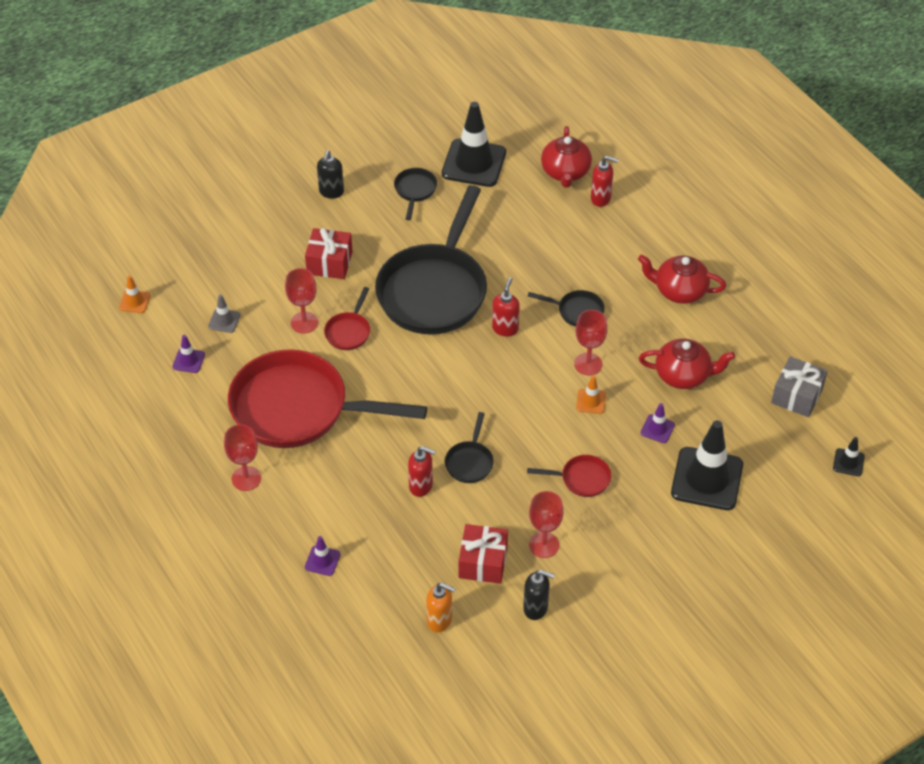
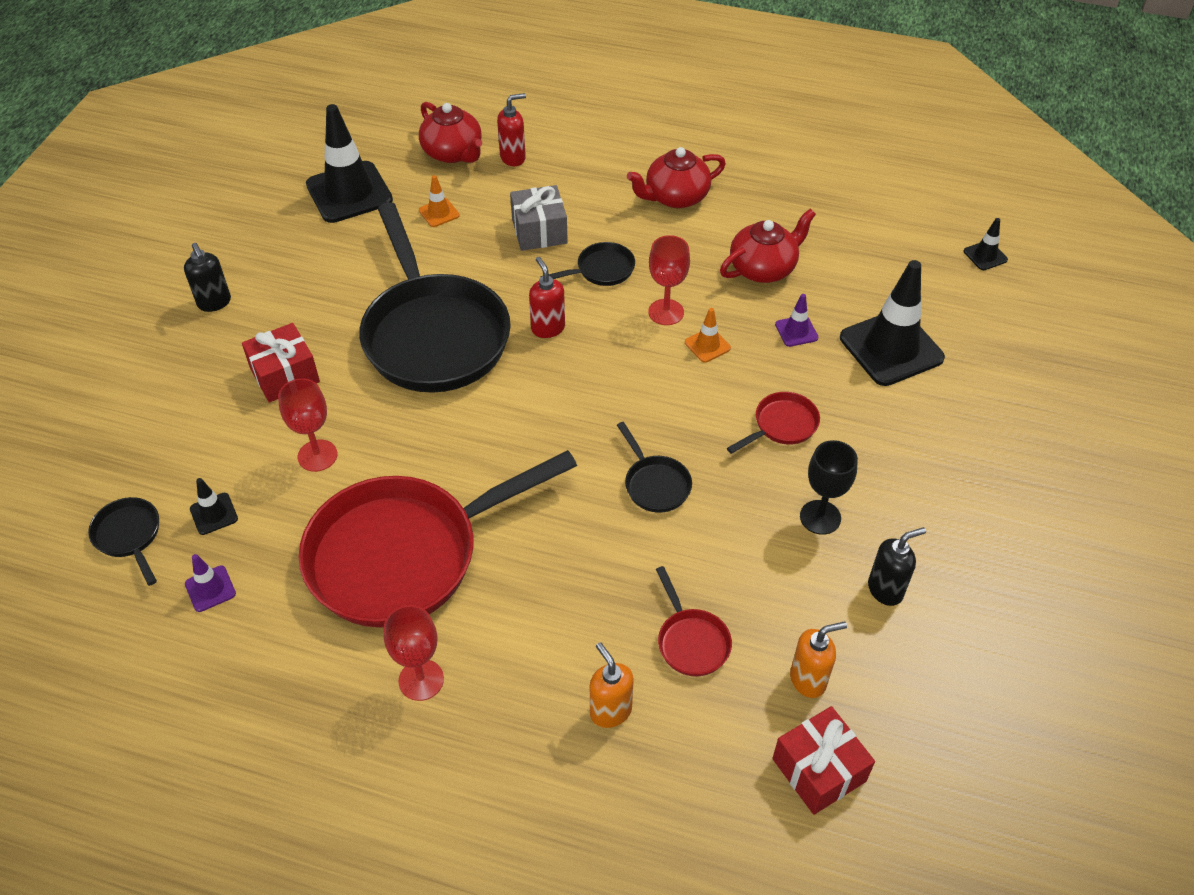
camera: 40 degrees left, 0 degrees up
(134, 301) = (69, 564): orange traffic cone -> orange traffic cone (439, 213)
(224, 321) = (214, 514): grey traffic cone -> black traffic cone
(322, 561) = (610, 711): purple traffic cone -> orange soap dispenser
(349, 331) = (380, 433): red pan -> red pan (691, 641)
(415, 191) = (311, 251): black pan -> black pan (129, 536)
(421, 486) = (631, 545): red soap dispenser -> none
(483, 562) = (781, 580): red gift -> red gift (818, 770)
(544, 545) = (820, 517): red goblet -> black goblet
(797, 396) = (878, 226): grey gift -> grey gift (539, 231)

